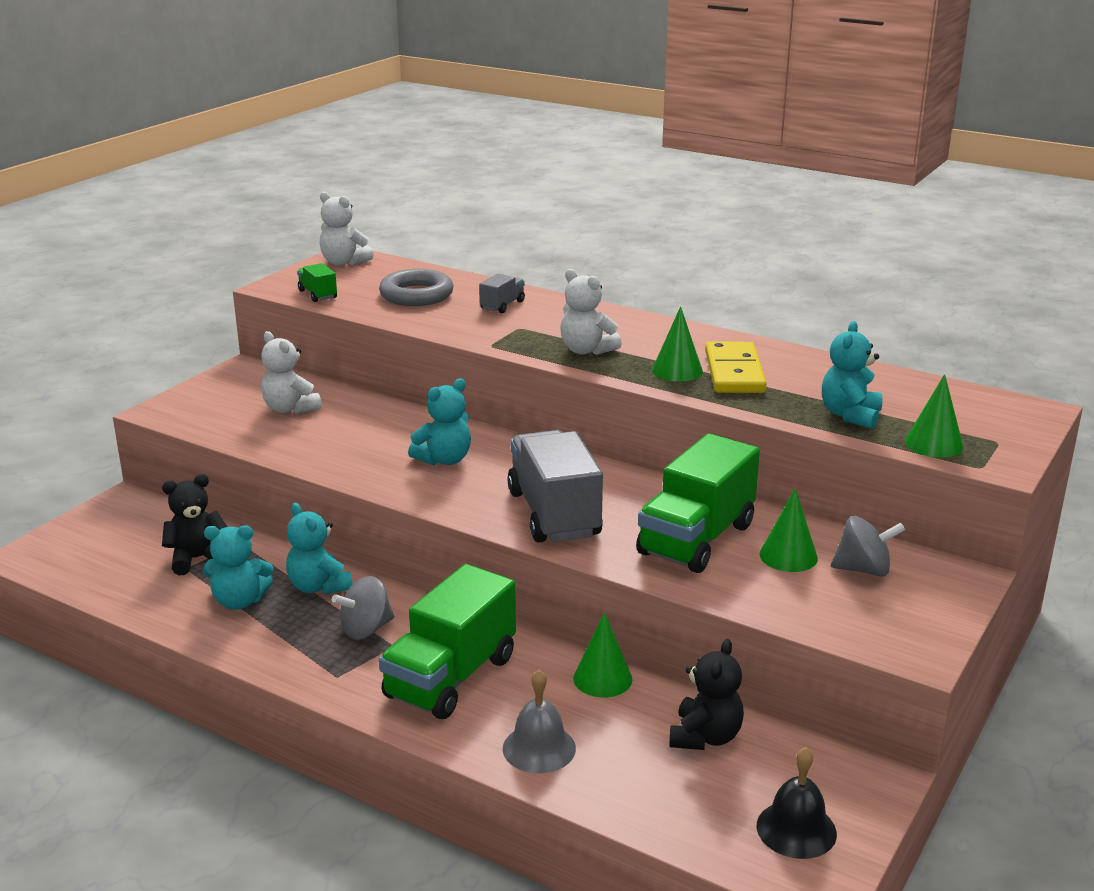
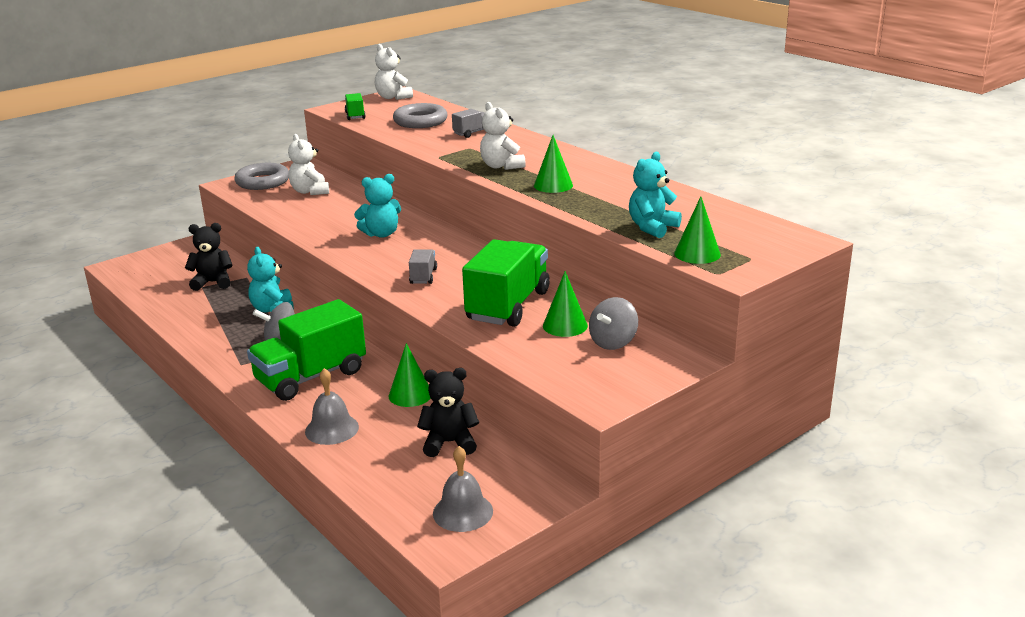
camera: 20 degrees right, 0 degrees up
(207, 401) = (263, 182): none -> grey ring
(239, 601) = (218, 311): turquoise teddy bear -> none
(554, 514) = (423, 276): grey truck -> grey truck, size x0.45
(696, 539) = (508, 306): green truck -> green truck turned 150 degrees clockwise
(705, 737) = (449, 443): black teddy bear -> black teddy bear turned 135 degrees counterclockwise
(734, 372) = (594, 191): yellow domino -> none
(796, 829) = (463, 512): black bell -> grey bell
(863, 569) = (613, 342): grey spinning top -> grey spinning top turned 105 degrees clockwise

